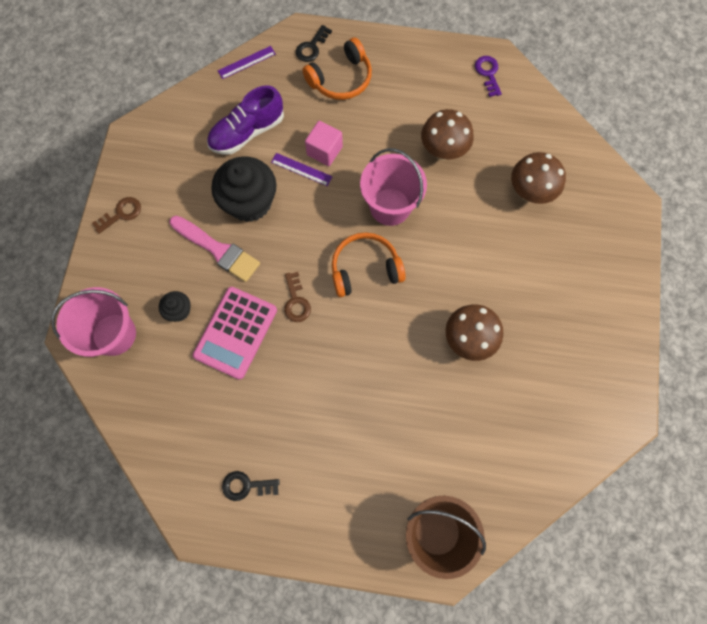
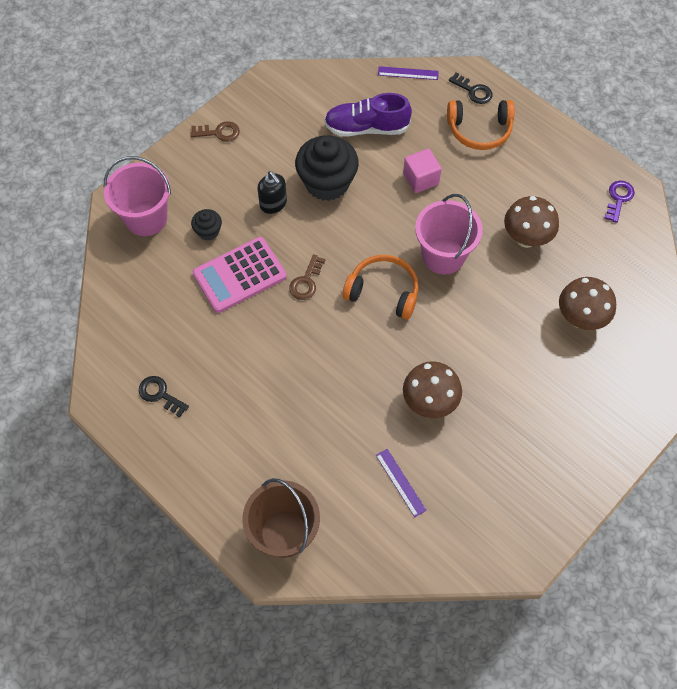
camera: 35 degrees right, 10 degrees down
(218, 250) = (273, 204): pink brush -> black soap dispenser
(301, 169) = (389, 182): purple ruler -> purple ruler (400, 482)
(312, 47) = (473, 91): black key -> black key turned 120 degrees counterclockwise

